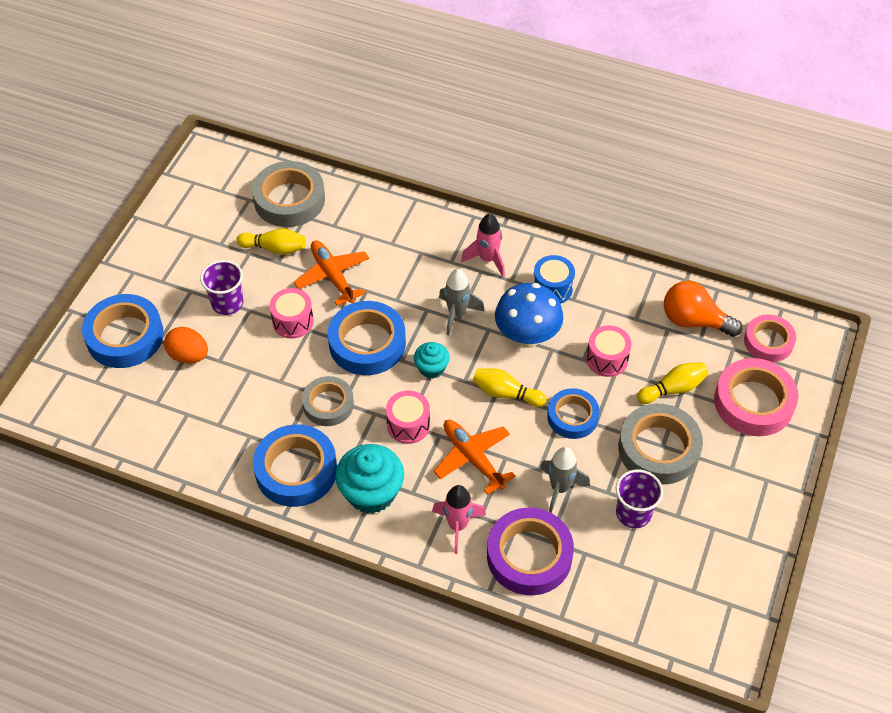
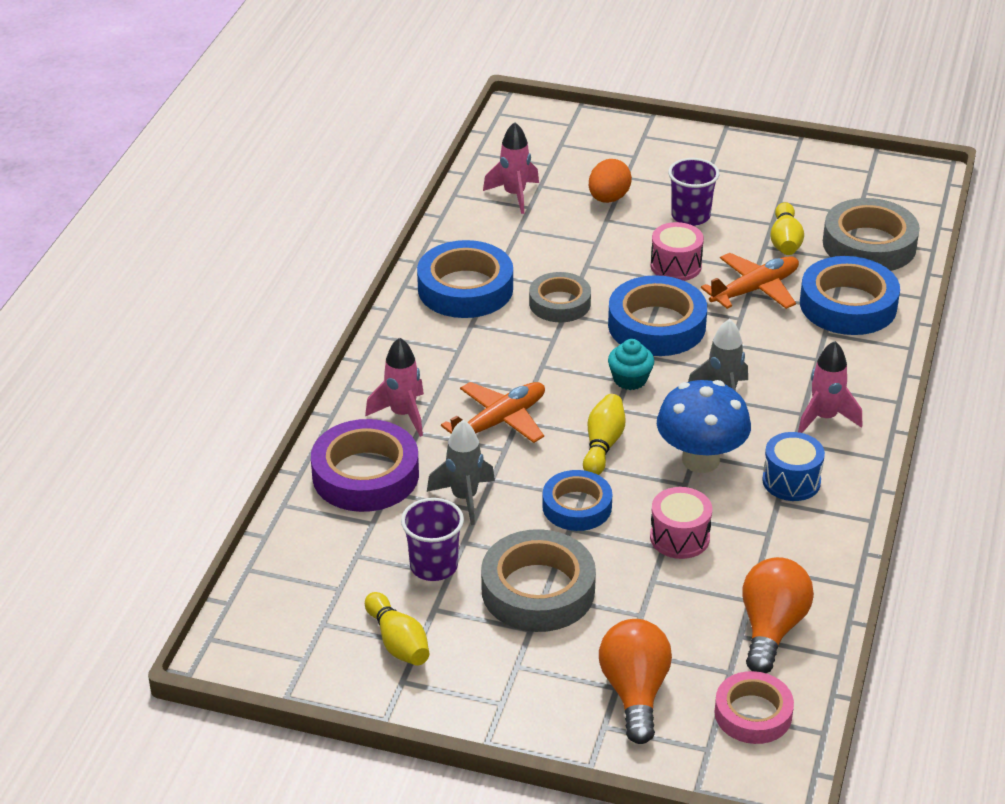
camera: 85 degrees right, 15 degrees down
(125, 336) = (625, 154): blue tape -> blue tape (848, 305)
(166, 423) = (514, 195): none -> pink rocket
(371, 492) = (441, 345): turquoise cupcake -> none
(408, 425) = (540, 366): pink drum -> none
(673, 389) = (641, 605): yellow bowling pin -> yellow bowling pin (398, 642)
(753, 402) = (635, 692): pink tape -> orange light bulb

